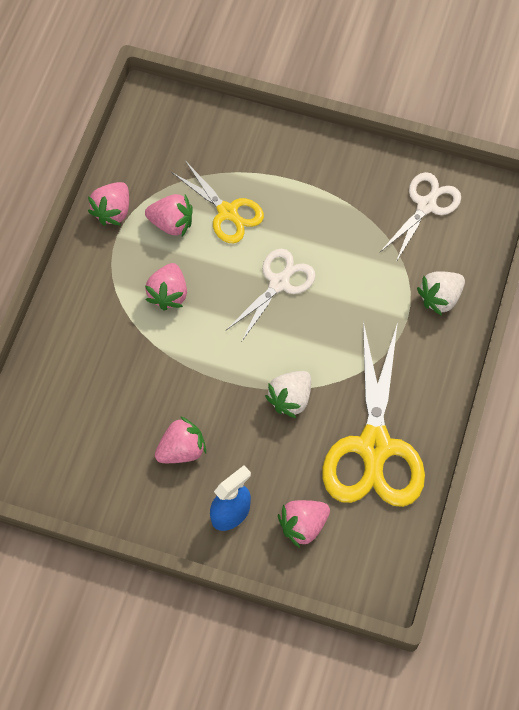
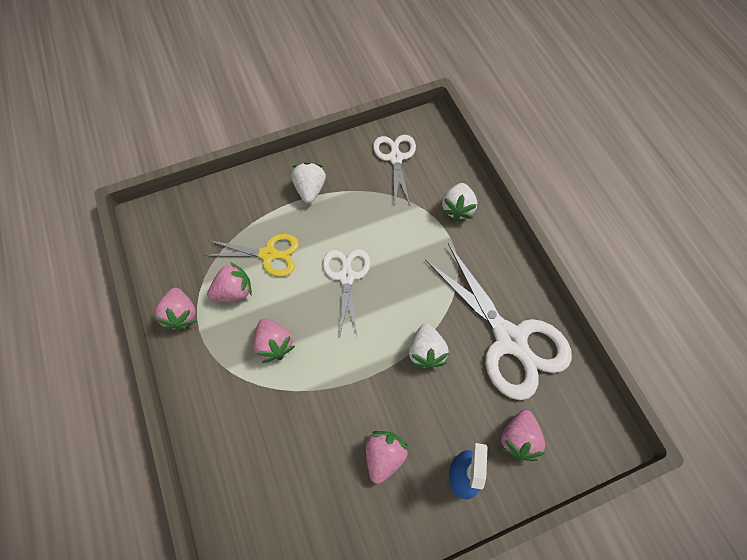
camera: 40 degrees left, 0 degrees up
(316, 178) = (310, 189): none -> white strawberry
(374, 446) = (509, 339): yellow scissors -> white scissors

